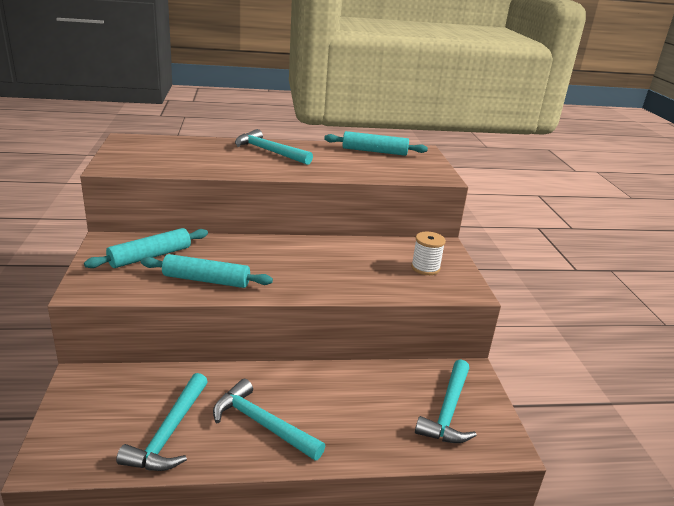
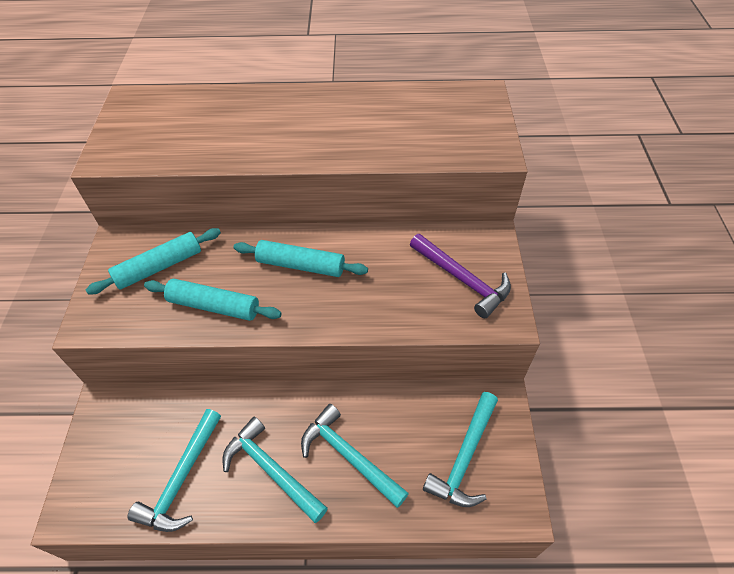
camera: 10 degrees right, 25 degrees up
(269, 151) = (291, 112): turquoise hammer -> turquoise hammer (349, 456)
(374, 151) = (421, 101): turquoise rolling pin -> turquoise rolling pin (301, 265)
(425, 268) = (462, 279): white spool -> purple hammer

